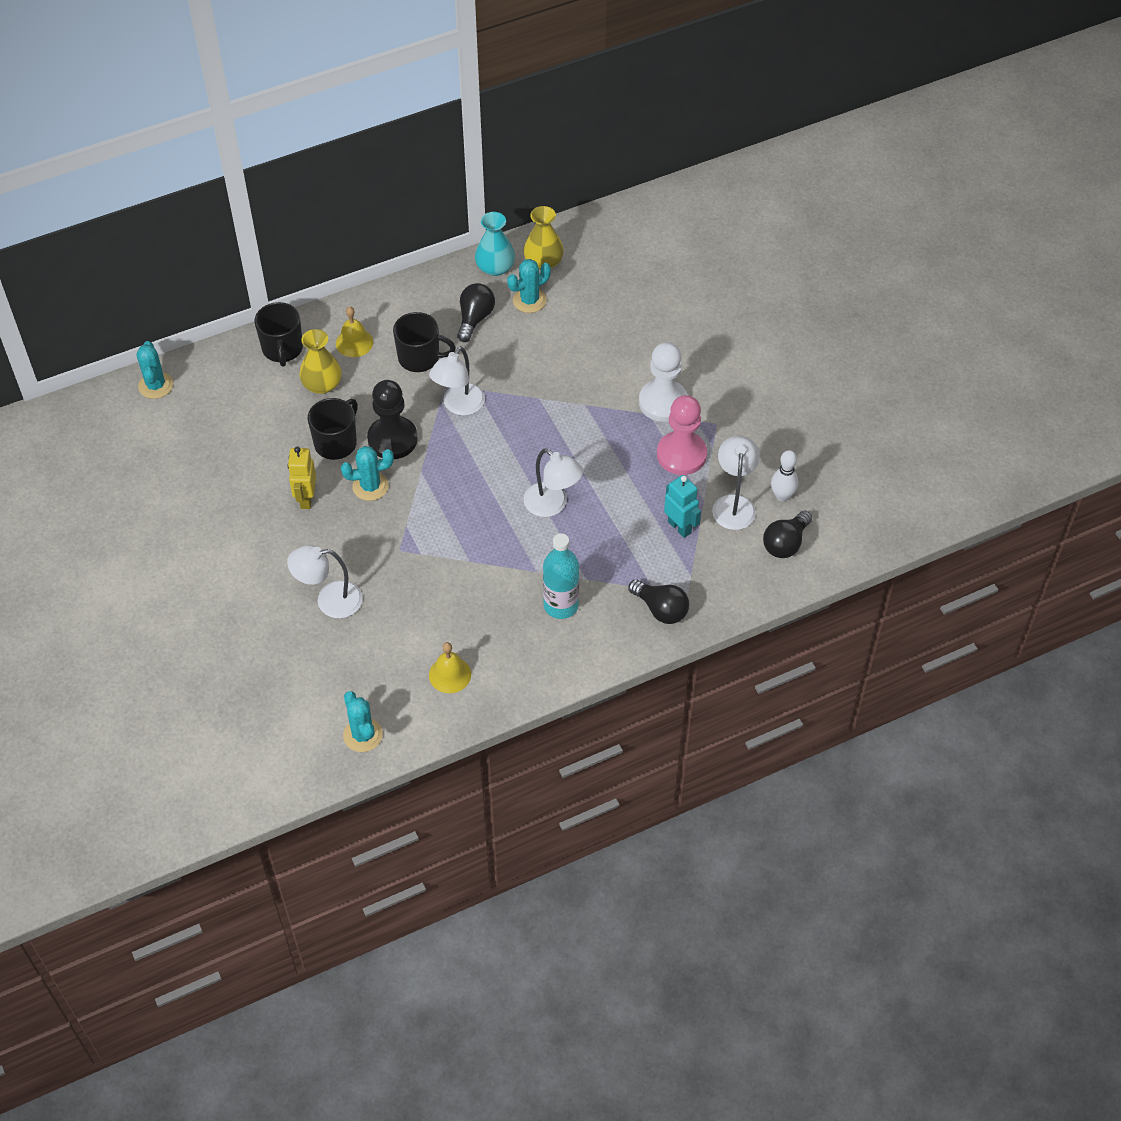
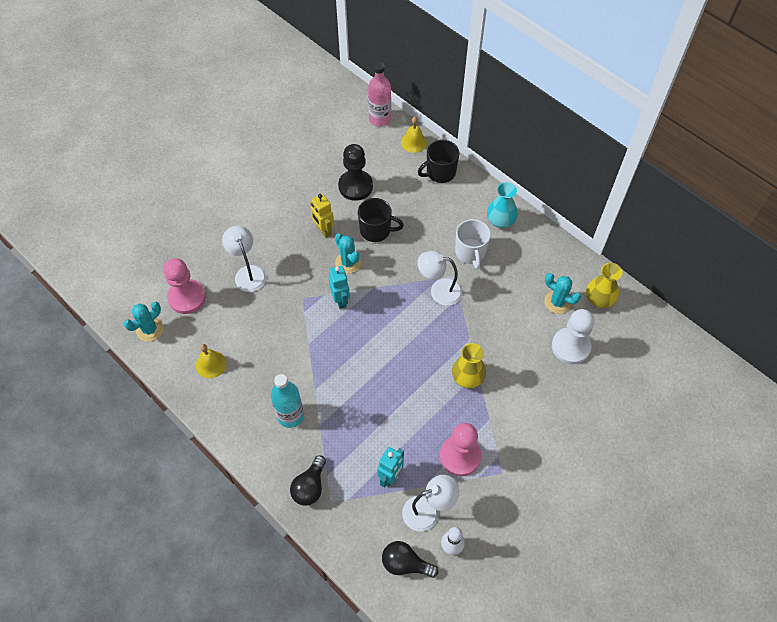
camera: 70 degrees right, 5 degrees up
(155, 385) = (380, 119): turquoise cactus -> pink bottle
(306, 499) = (323, 230): yellow robot -> yellow robot turned 105 degrees counterclockwise
(322, 384) = (421, 205): yellow vase -> yellow vase (467, 377)
(333, 680) = (187, 297): none -> pink pawn
(354, 342) = (465, 210): yellow bell -> yellow bell (413, 142)
(392, 439) = (393, 261): black pawn -> black pawn (355, 186)
(420, 358) = (470, 252): black mug -> white mug
(422, 510) = (340, 300): none -> turquoise robot
(475, 319) = (522, 273): black light bulb -> none
(495, 267) = (576, 270): turquoise vase -> turquoise vase (500, 220)
(552, 505) = (376, 381): white lamp -> none
(663, 402) = (505, 426): white pawn -> white pawn (570, 346)

